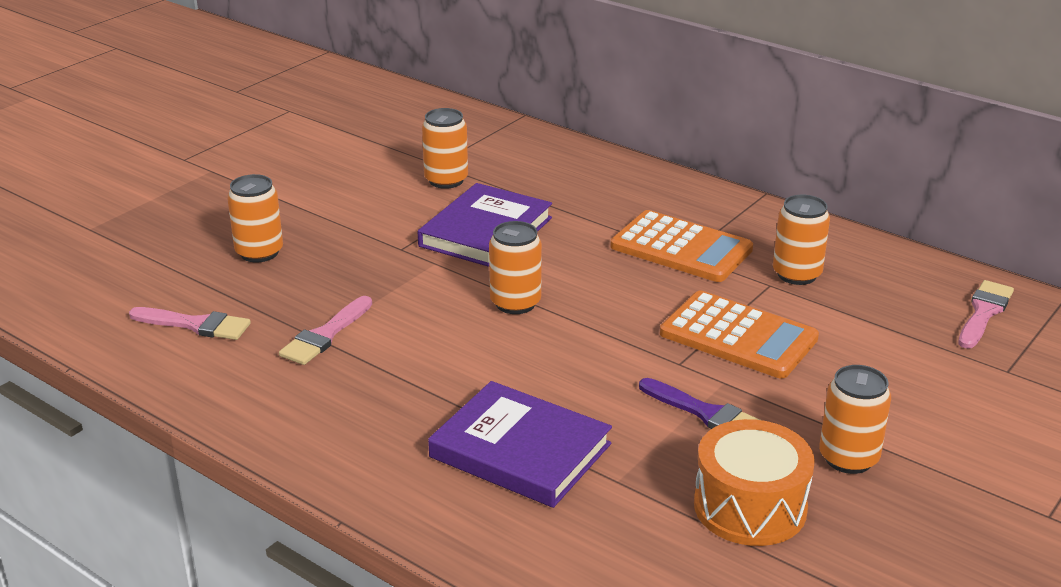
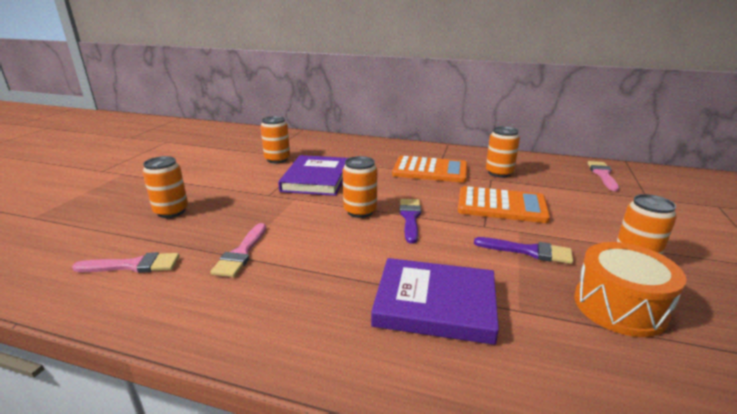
camera: 20 degrees left, 5 degrees down
(580, 328) = (410, 218): none -> purple brush

